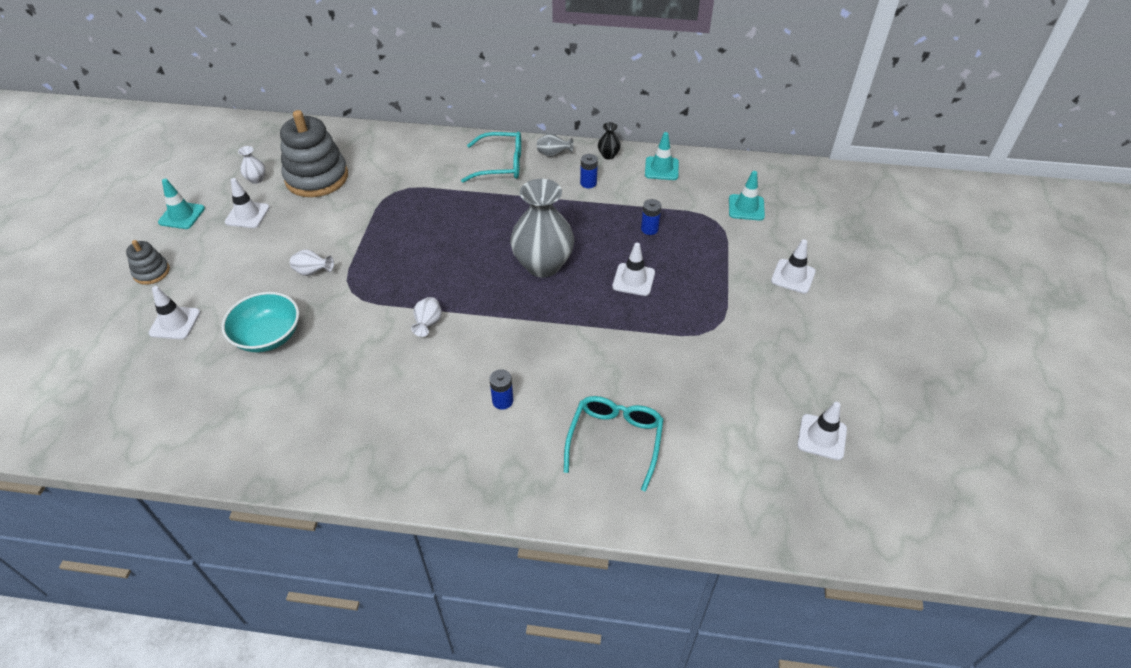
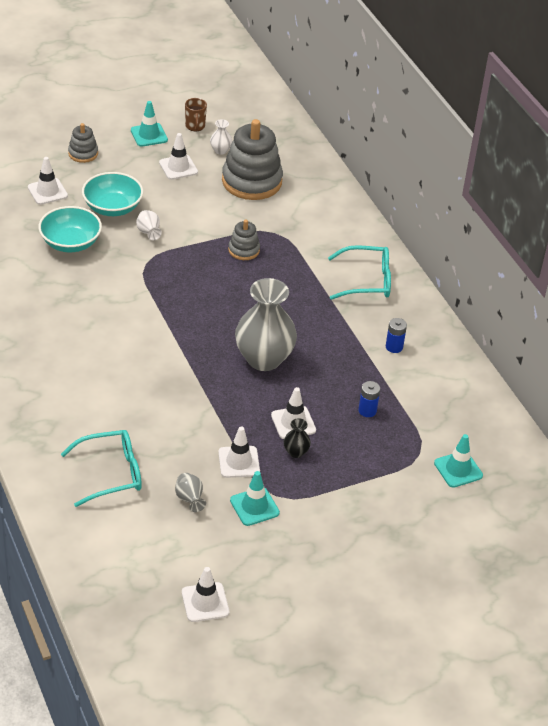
camera: 55 degrees right, 5 degrees down
(206, 181) = (195, 126): none -> brown mug
(251, 283) = (112, 208): none -> turquoise bowl
(397, 219) = (244, 250): none -> grey stacking toy
(428, 324) = (146, 320): white vase -> none
(501, 165) = (367, 281): turquoise glasses -> turquoise glasses turned 60 degrees counterclockwise
(502, 401) = (103, 394): blue battery -> none
(553, 154) = (413, 308): grey vase -> grey vase (189, 499)
(608, 155) = (447, 345): black vase -> black vase (296, 452)
(661, 168) = (461, 389): turquoise traffic cone -> turquoise traffic cone (254, 506)
(793, 276) = (387, 531): white traffic cone -> white traffic cone (239, 462)

